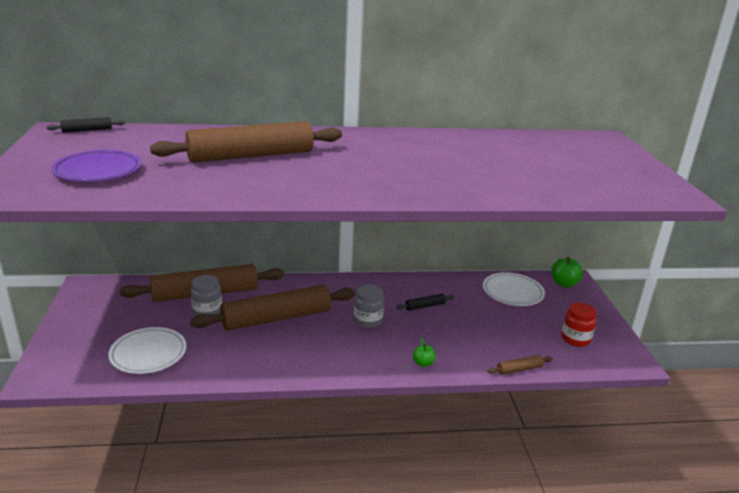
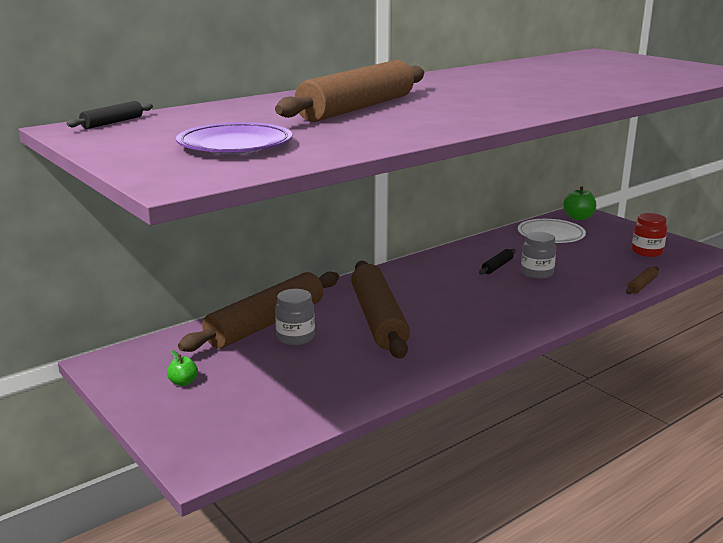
camera: 30 degrees left, 5 degrees down
(148, 354) = (295, 394): white plate -> none
(276, 318) = (378, 319): brown rolling pin -> brown rolling pin turned 45 degrees counterclockwise
(368, 320) = (466, 293): grey jar -> grey jar (537, 273)
(423, 363) = (565, 307): green apple -> green apple (183, 382)

